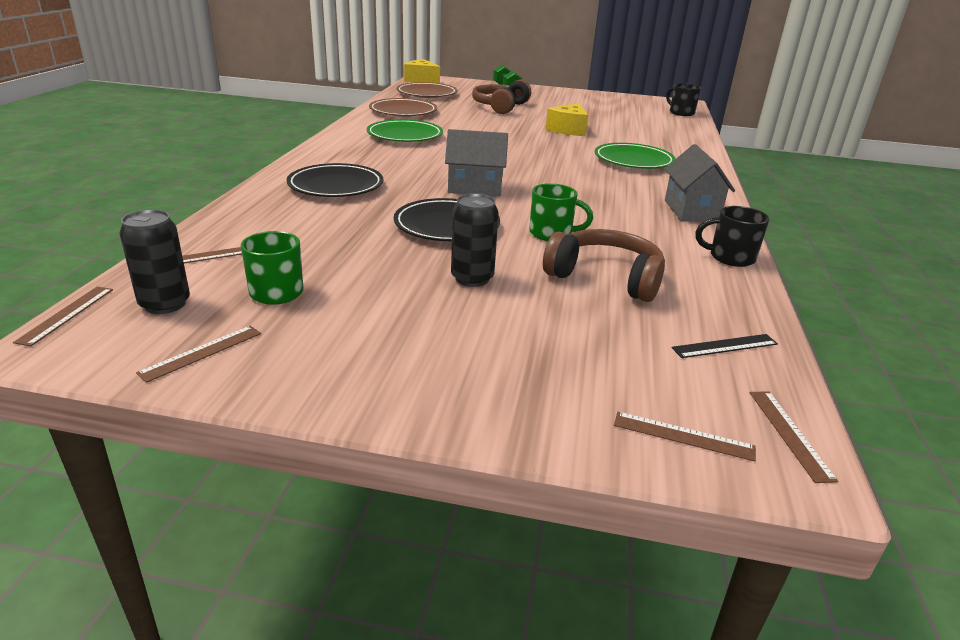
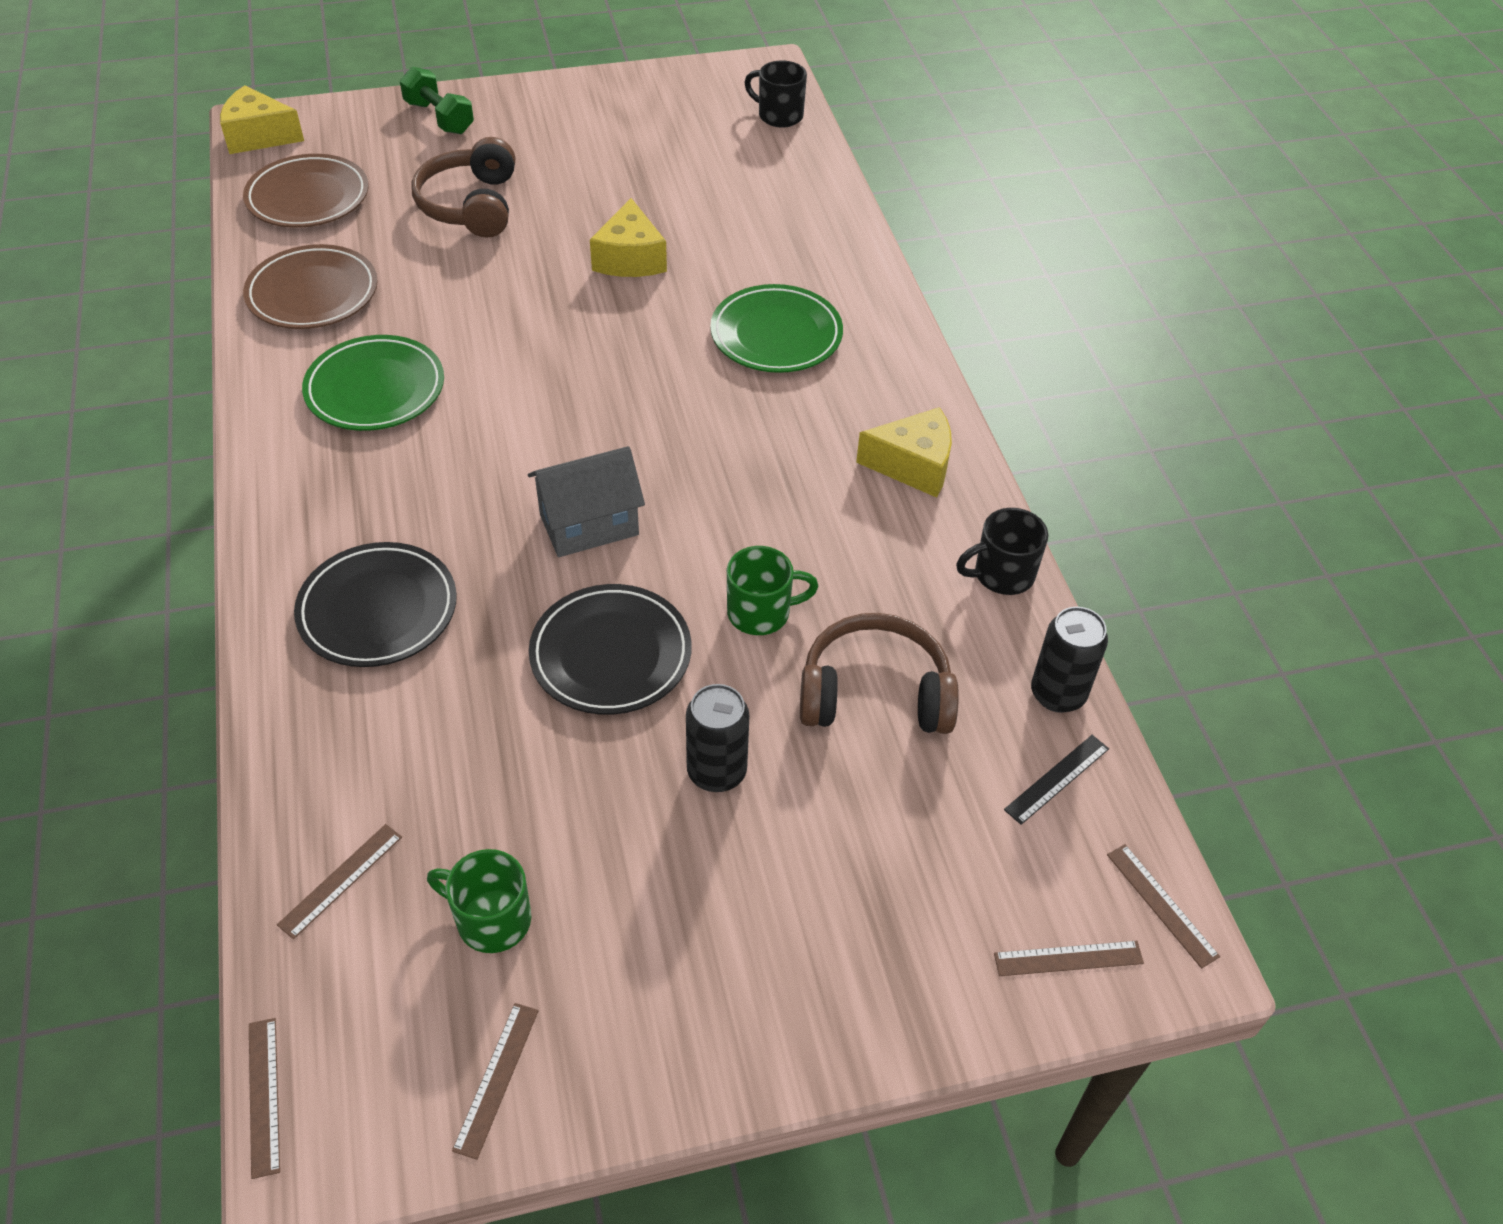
camera: 25 degrees left, 20 degrees up
(165, 304) = (371, 1013): black can -> black can (1058, 694)
(691, 211) = (913, 465): grey house -> yellow cheese

